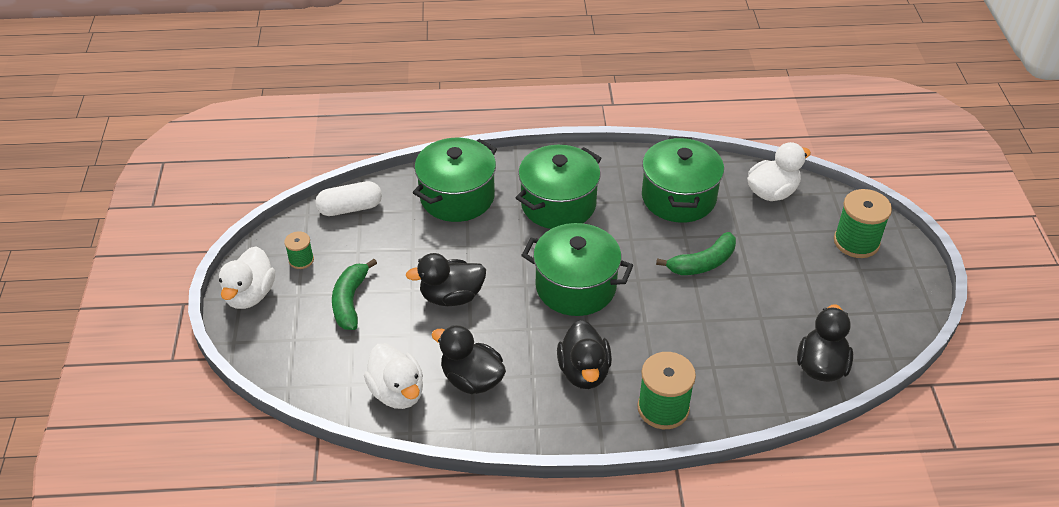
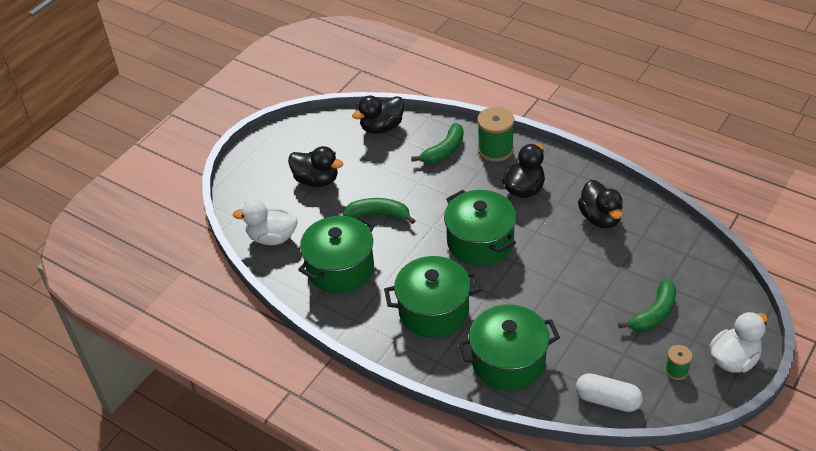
camera: 140 degrees left, 0 degrees up
(397, 392) = (656, 233): white duck -> none
(451, 296) = (574, 279): black duck -> black duck (316, 180)
(718, 373) = (444, 151): none -> green banana
(856, 242) = (266, 178): green spool -> none

